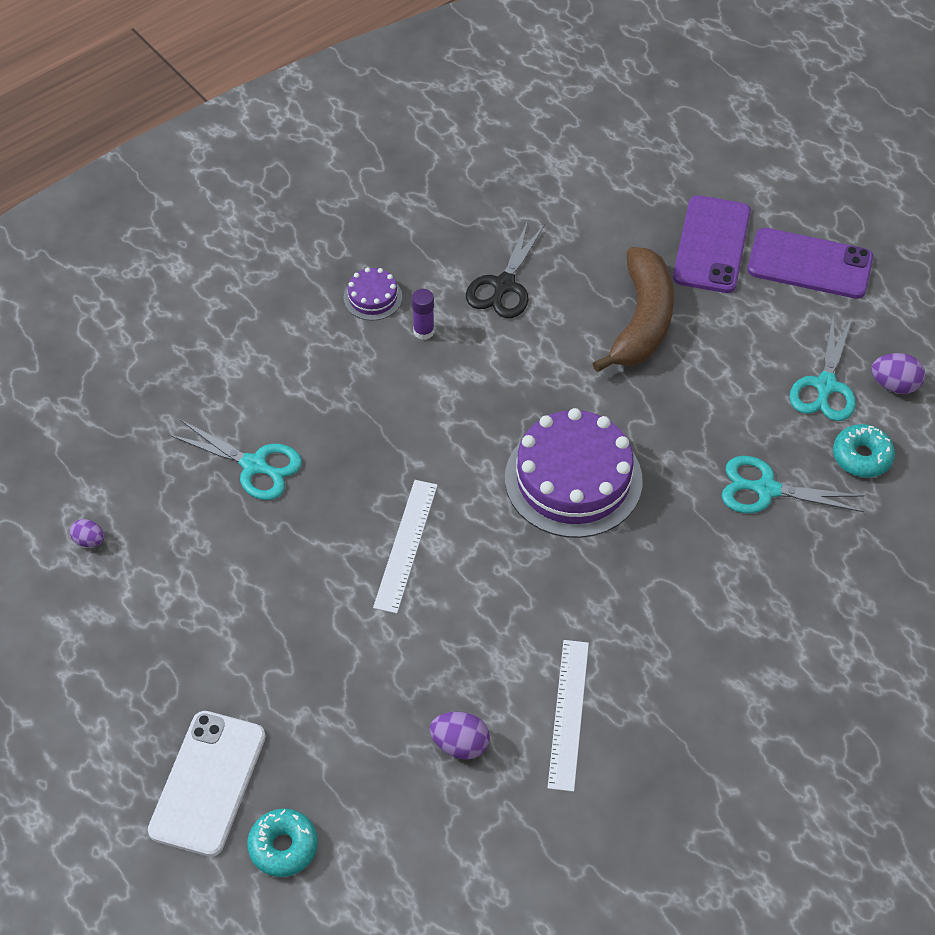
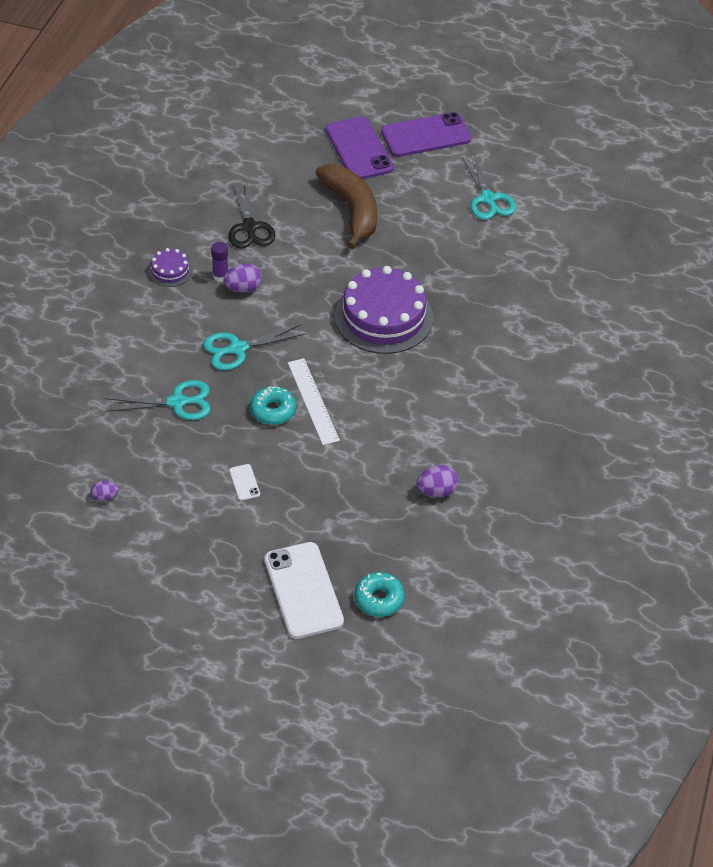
camera: 35 degrees left, 5 degrees down
(249, 607) = (244, 482): none -> white phone
(568, 714) = (485, 443): white ruler -> none
(766, 489) = (499, 270): turquoise scissors -> turquoise scissors (237, 349)
(861, 456) = (538, 228): turquoise donut -> turquoise donut (273, 410)
(894, 385) = (526, 181): purple egg -> purple egg (243, 288)

